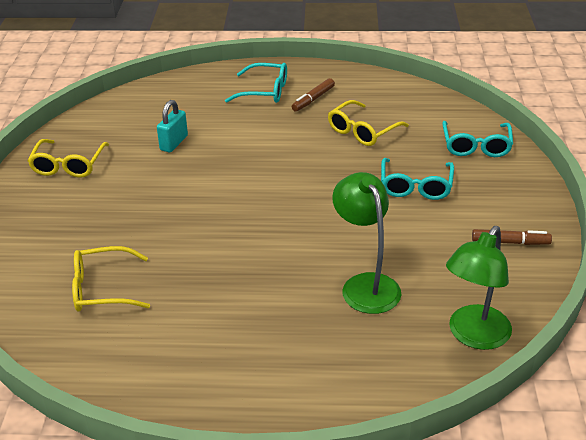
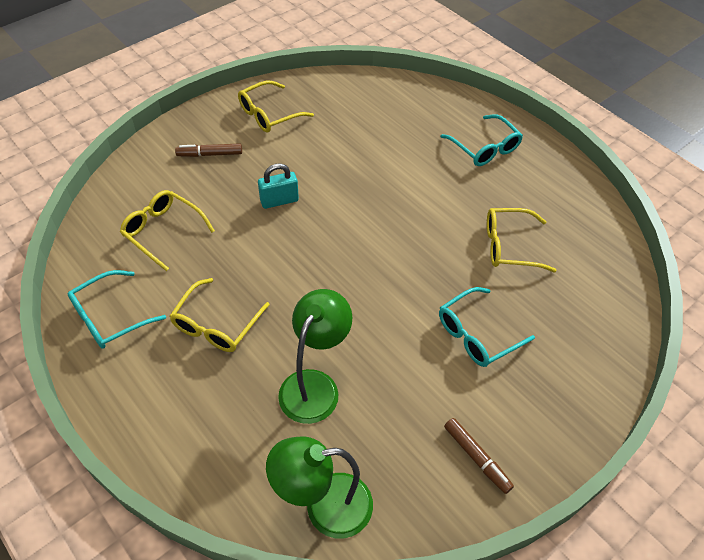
camera: 45 degrees right, 15 degrees up
(174, 143) = (356, 147): turquoise padlock -> turquoise padlock (279, 201)
(243, 308) = (216, 325): none -> yellow glasses
(313, 99) = (512, 184): brown marker -> brown marker (210, 154)
(476, 146) = (588, 341): turquoise glasses -> turquoise glasses (109, 317)

